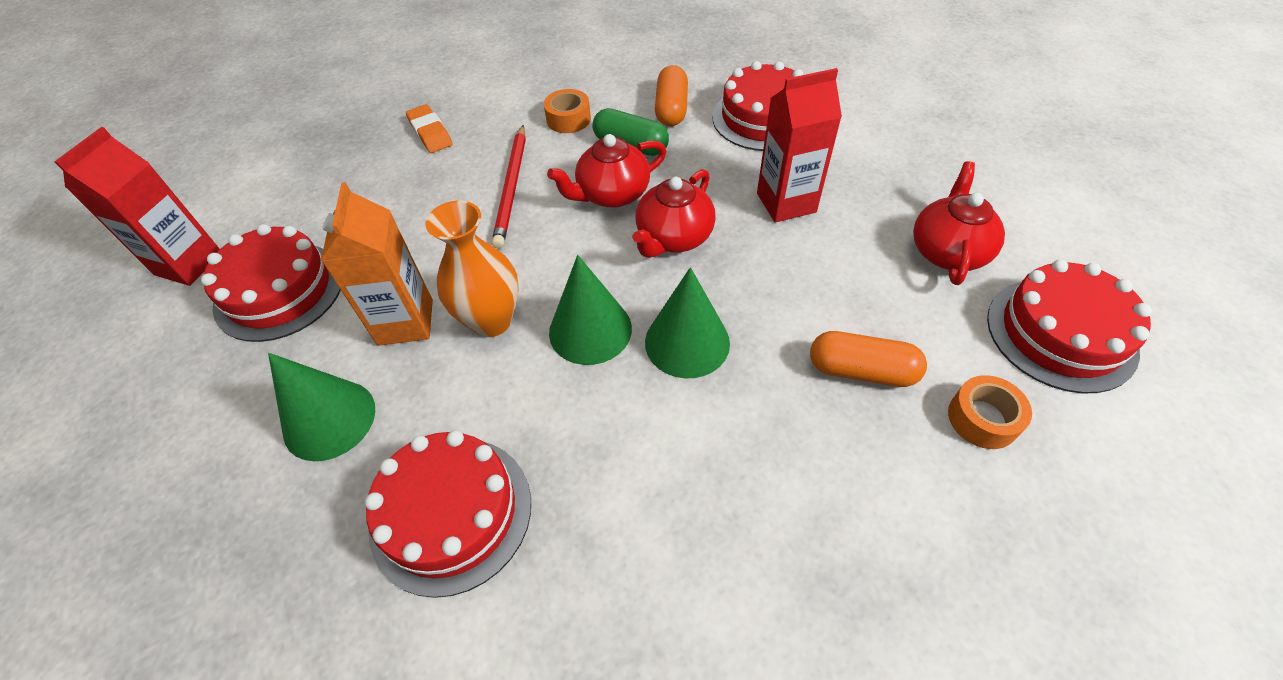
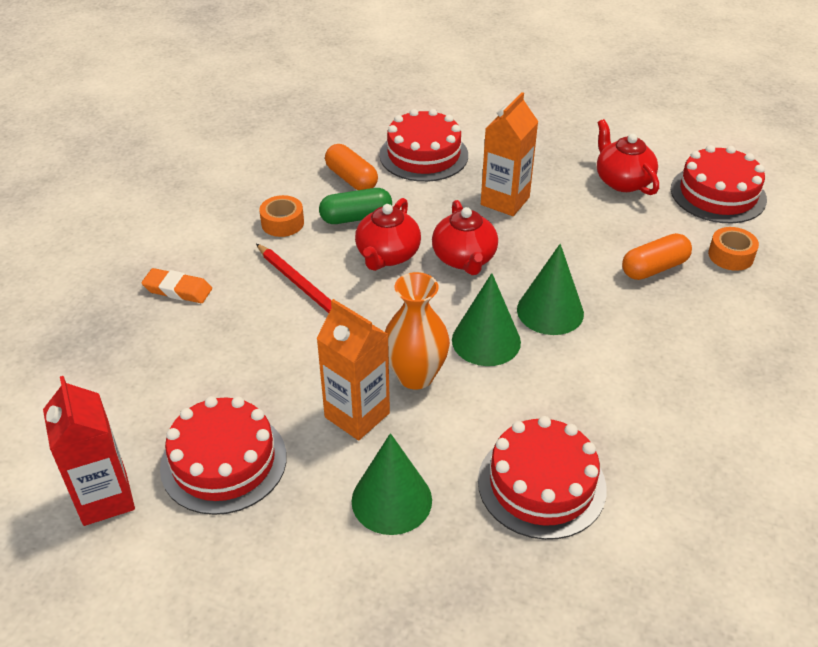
camera: 45 degrees left, 10 degrees down
(786, 203) = (505, 201): red carton -> orange carton

